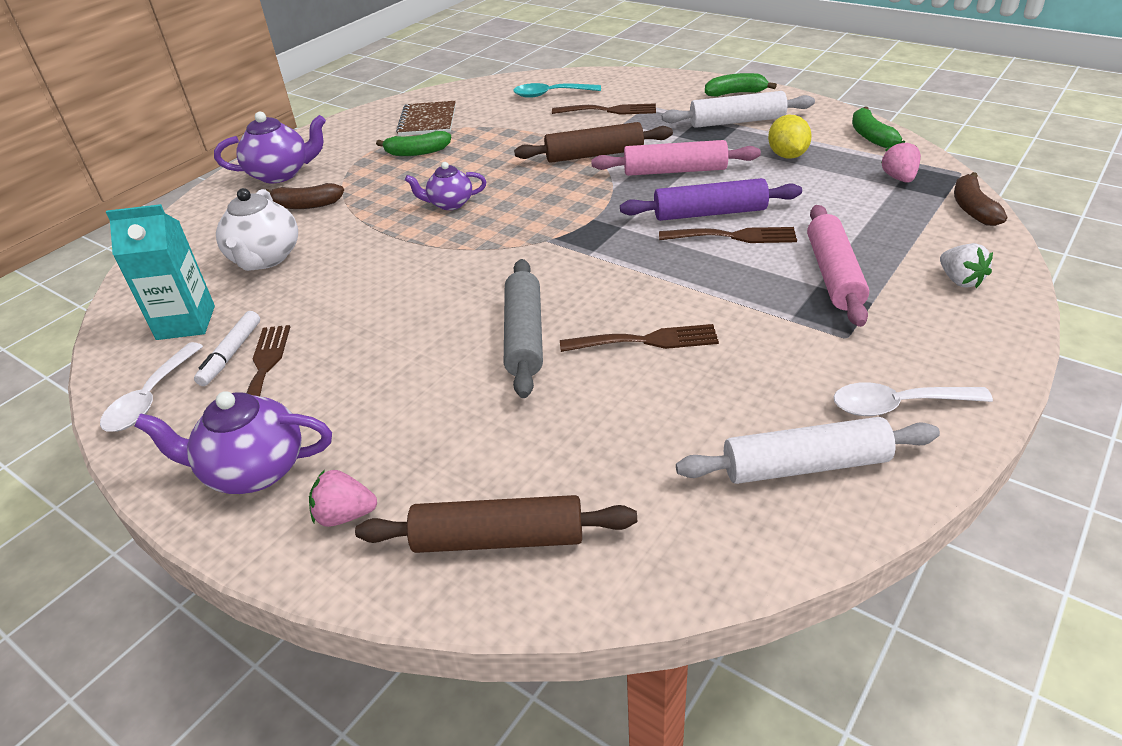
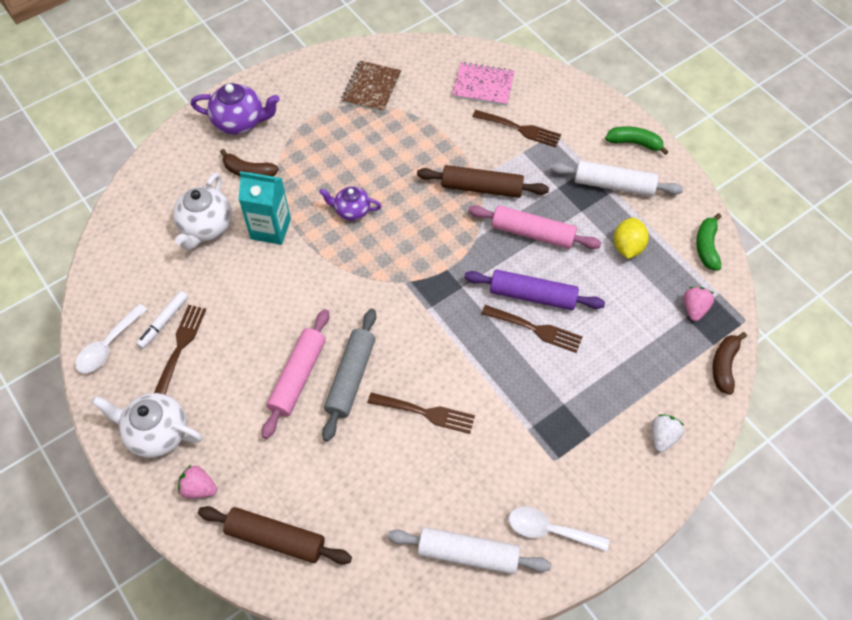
camera: 15 degrees right, 20 degrees up
(186, 323) = (141, 278): turquoise carton -> turquoise carton (270, 229)
(254, 470) = (156, 433): purple teapot -> white teapot
(417, 152) = (349, 131): green banana -> none
(550, 94) = (483, 85): turquoise spoon -> pink notebook
(833, 274) = (581, 397): pink rolling pin -> pink rolling pin (298, 377)
(960, 280) = (662, 437): white strawberry -> white strawberry turned 150 degrees counterclockwise

